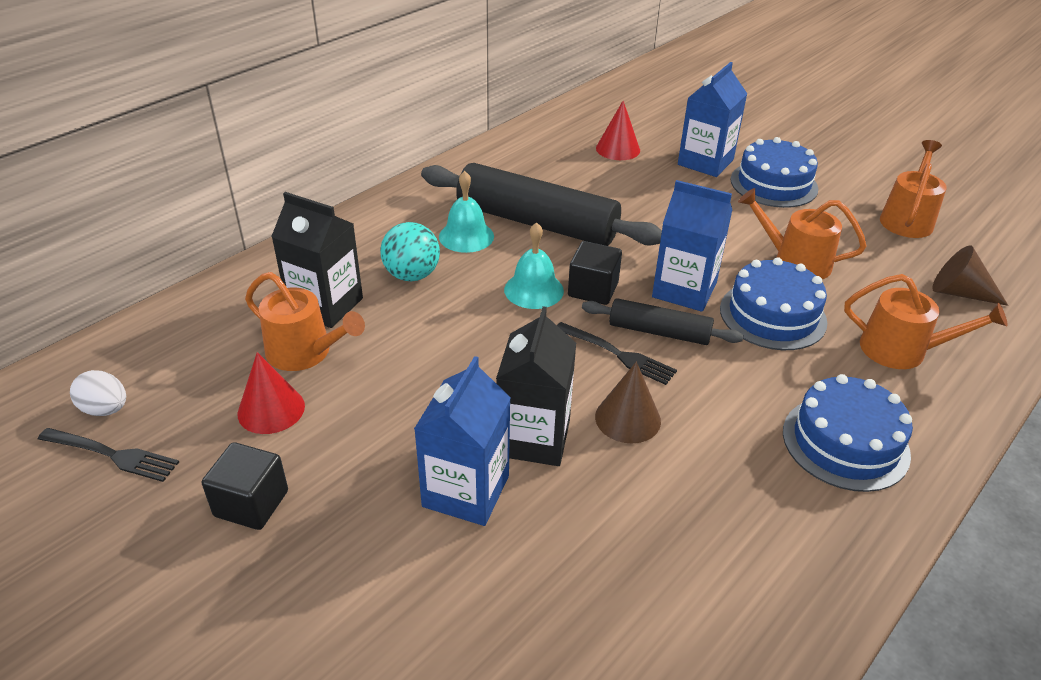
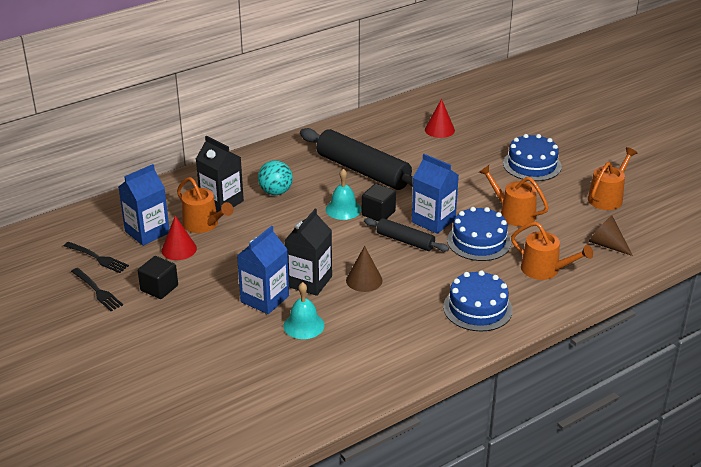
camera: 15 degrees right, 5 degrees down
(105, 409) = (97, 237): white egg -> none
(466, 236) = (316, 174): turquoise bell -> turquoise bell (303, 325)
(618, 354) = (375, 249): black fork -> black fork (97, 291)
(705, 162) = (494, 145): blue carton -> blue carton (147, 232)

